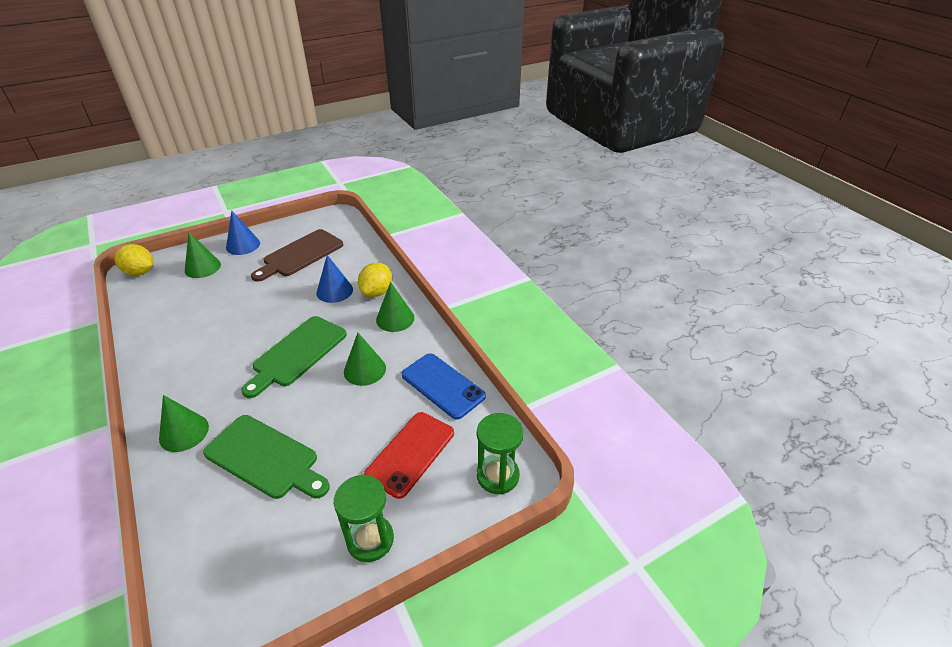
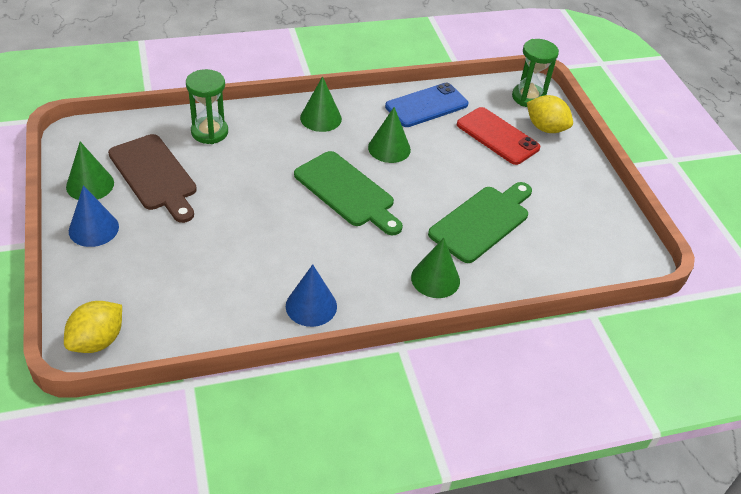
camera: 80 degrees left, 5 degrees up
(202, 267) = (127, 270): green cone -> green cone (90, 185)
(334, 291) = (249, 154): blue cone -> blue cone (311, 306)
(370, 540) = (573, 169): green hourglass -> green hourglass (209, 132)
(377, 292) = (268, 124): yellow lemon -> yellow lemon (545, 128)

